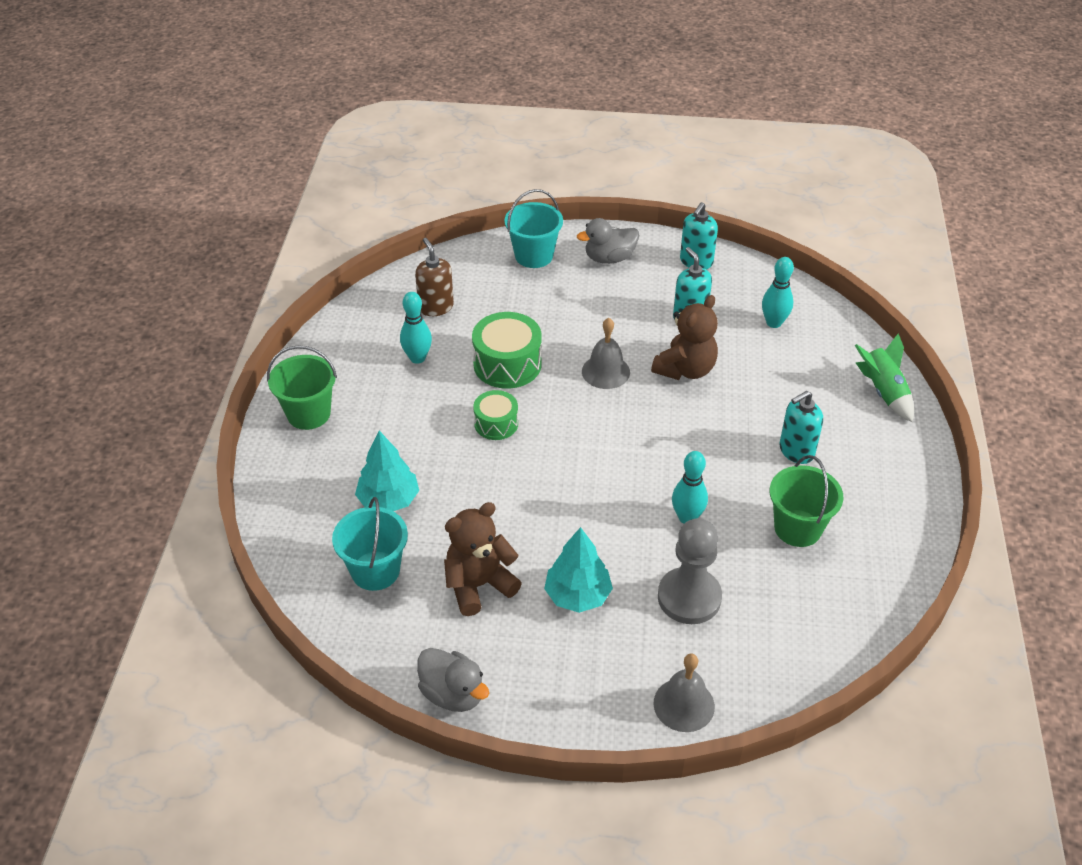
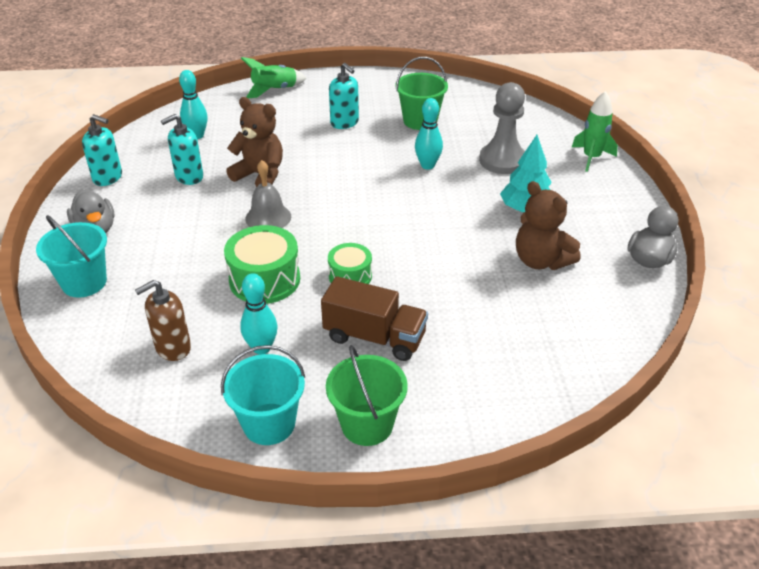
camera: 100 degrees left, 5 degrees down
(375, 570) = (556, 325): turquoise bucket -> turquoise bucket (269, 424)
(388, 500) = (470, 333): turquoise tree -> none
(406, 431) = (374, 337): none -> brown truck
(684, 704) = (591, 158): grey bell -> green rocket

